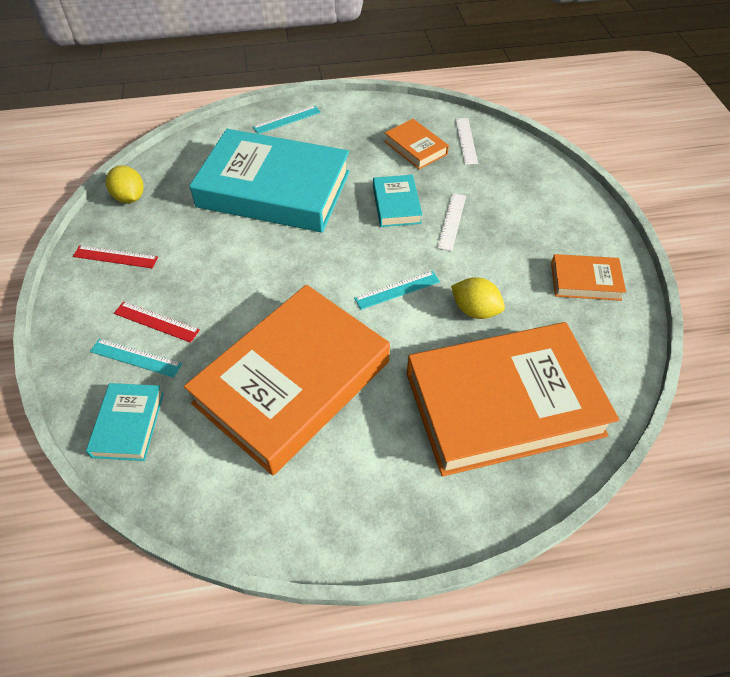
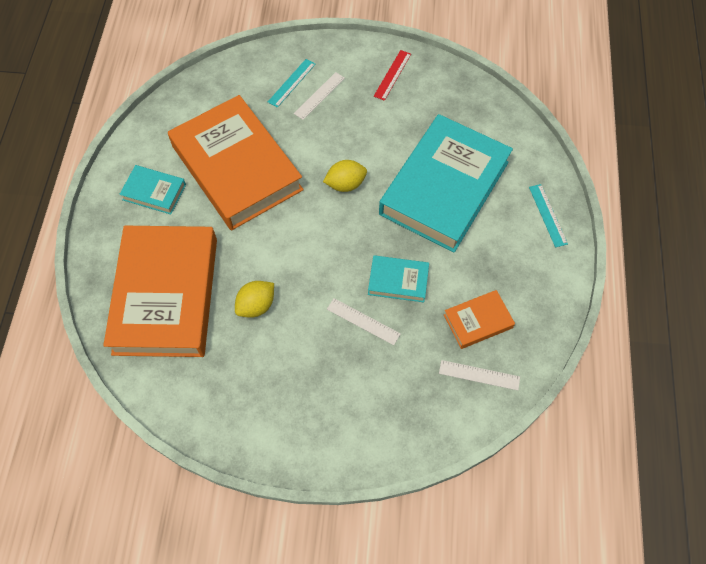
camera: 105 degrees right, 10 degrees up
(128, 424) = (240, 77): turquoise book -> turquoise book (154, 192)
(130, 197) = (459, 86): yellow lemon -> yellow lemon (345, 184)
(156, 321) = (319, 96): red ruler -> white ruler
(397, 290) = (297, 254): turquoise ruler -> none
(585, 281) = (256, 409): orange book -> none

